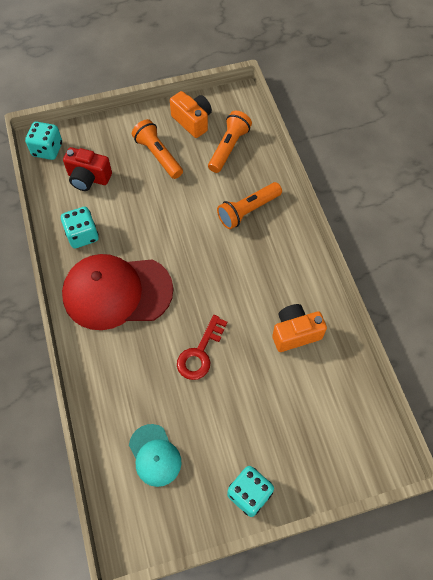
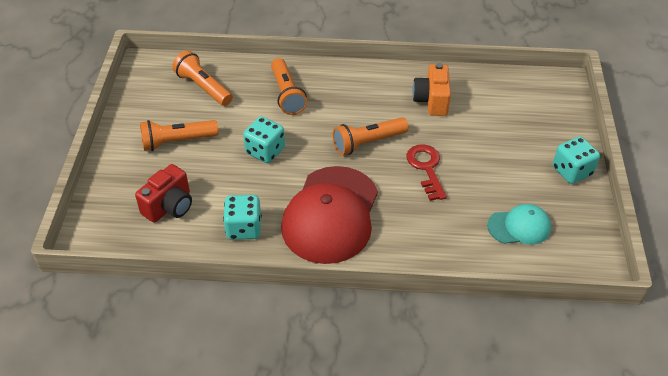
camera: 70 degrees left, 15 degrees down
(47, 150) = (102, 235): turquoise dice -> turquoise dice (265, 151)
(192, 121) = (151, 104): orange camera -> none
(200, 353) = (426, 168): red key -> red key turned 150 degrees counterclockwise
(213, 294) = (367, 143): none -> orange flashlight

